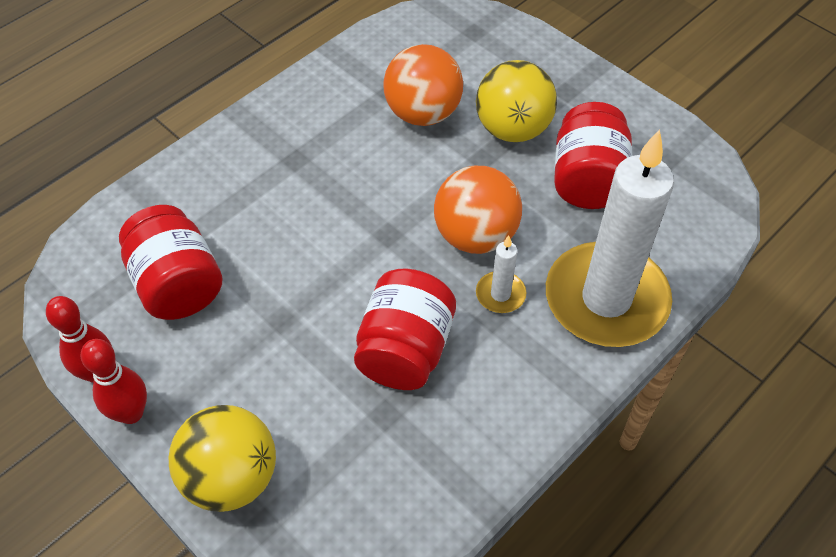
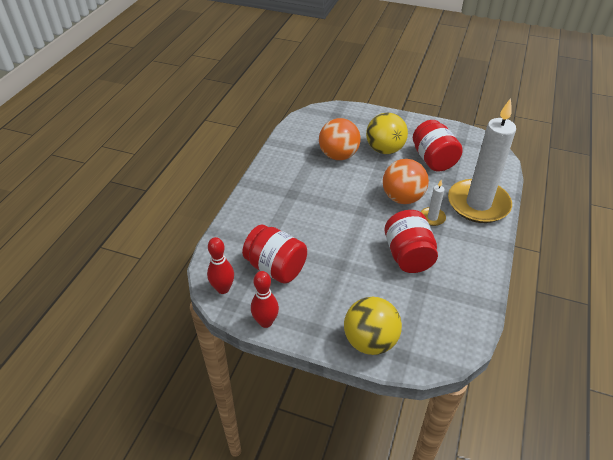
camera: 25 degrees left, 10 degrees down
(131, 413) = (297, 333): red bowling pin -> red bowling pin (223, 289)

